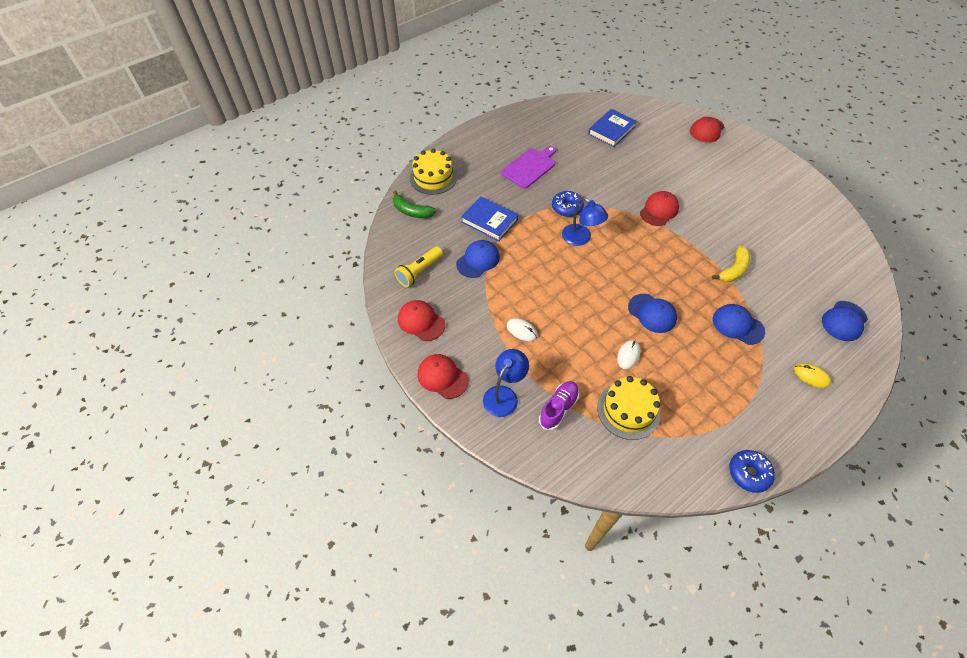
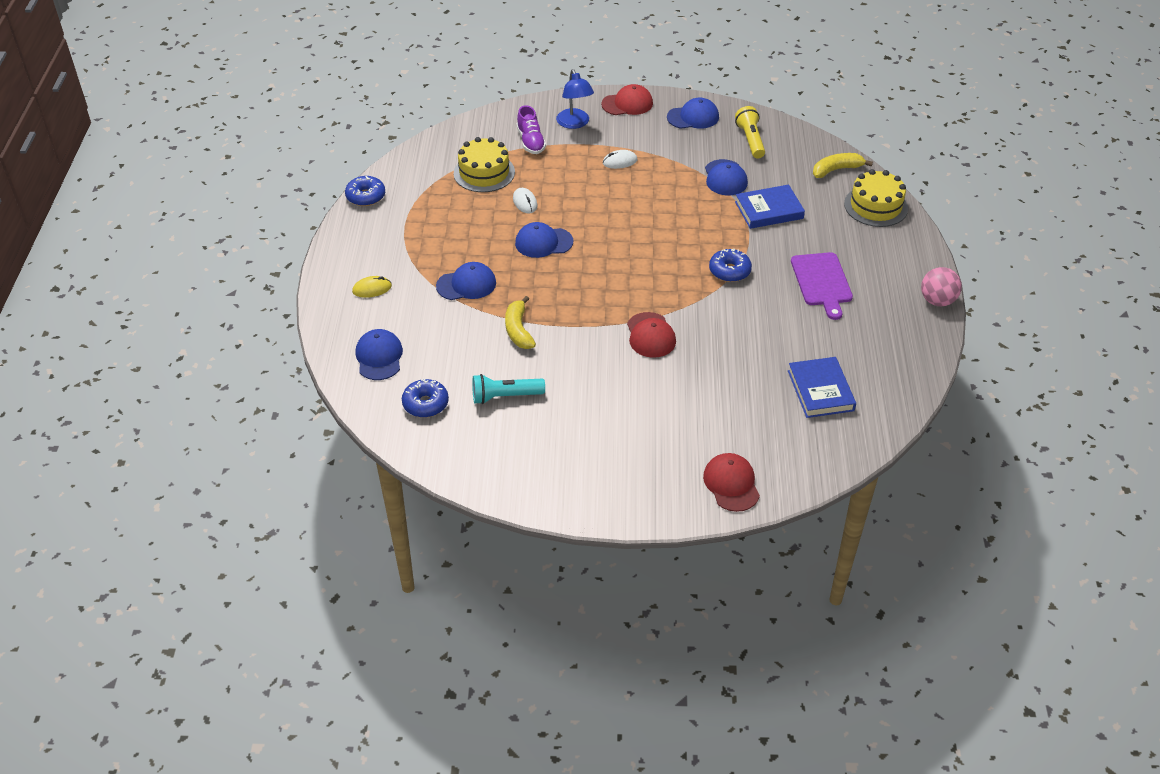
camera: 130 degrees right, 10 degrees down
(412, 211) = (836, 170): green banana -> yellow banana
(421, 321) = (693, 117): red cap -> blue cap
(494, 121) = (937, 301): none -> pink ball
(581, 239) = (677, 254): blue lamp -> none
(781, 240) = (505, 396): none -> turquoise flashlight
(835, 270) = (425, 404): none -> blue donut

